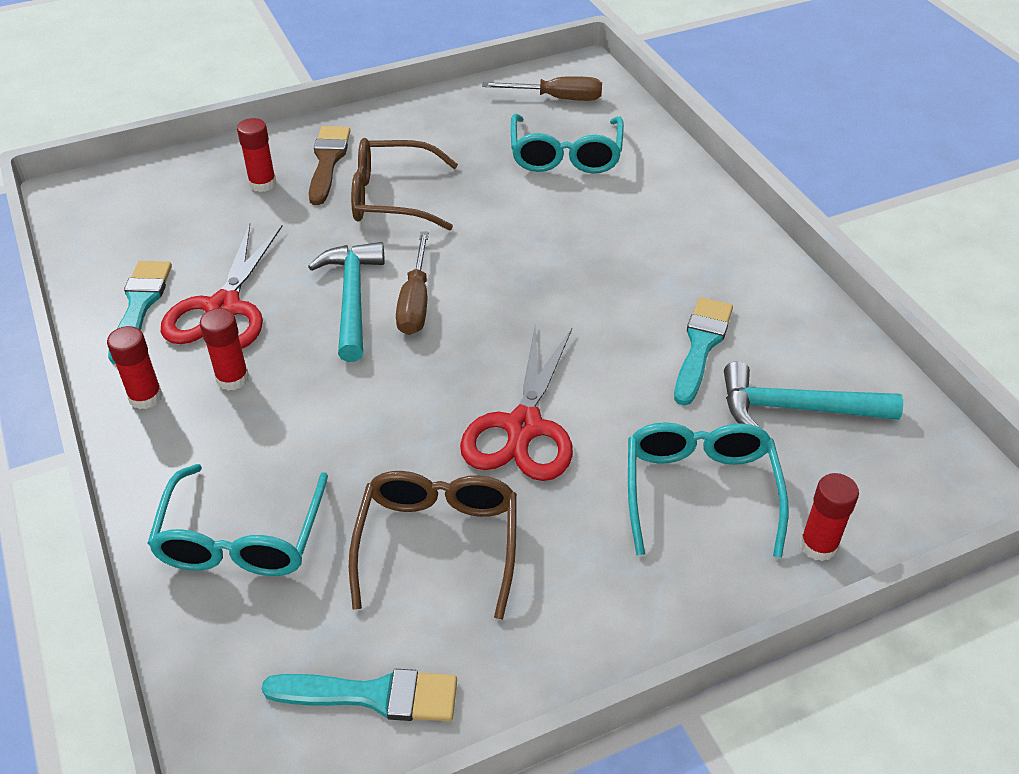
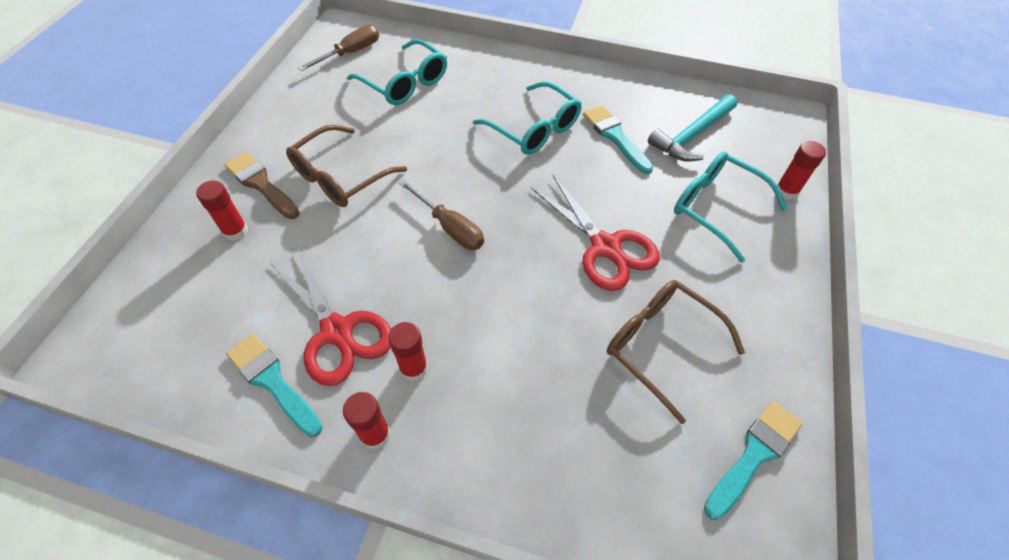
camera: 50 degrees left, 10 degrees up
(242, 537) = (568, 451): turquoise glasses -> turquoise glasses (533, 128)
(352, 299) = (410, 256): turquoise hammer -> none

